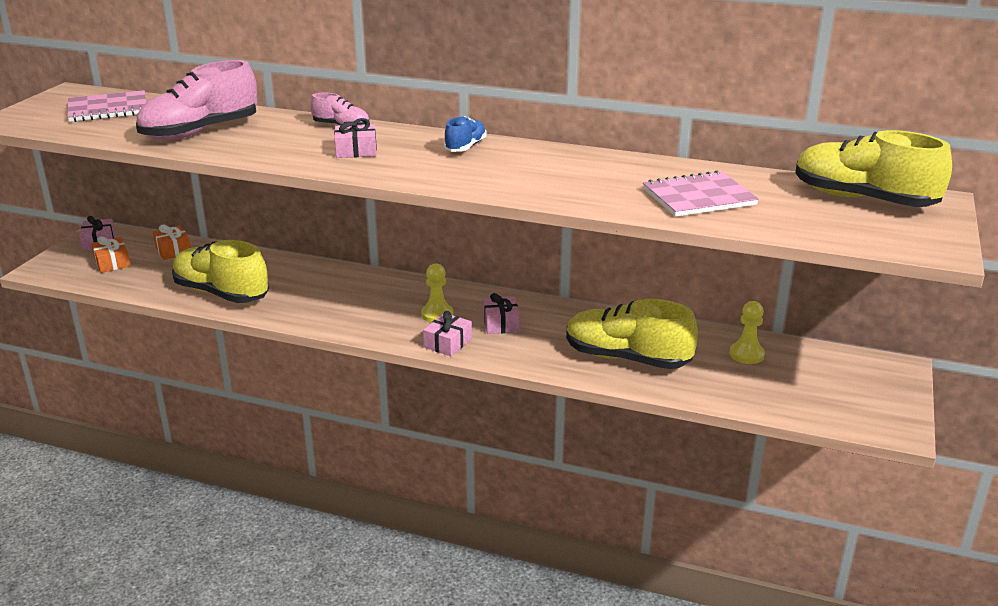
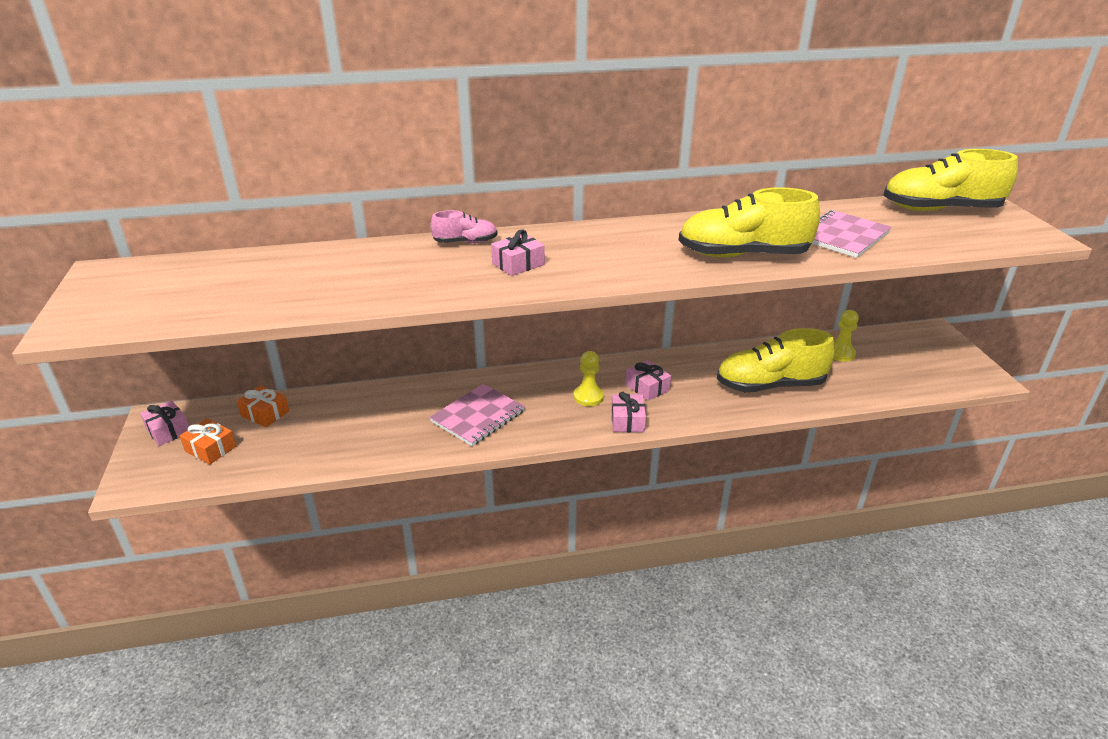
camera: 30 degrees left, 5 degrees up
(108, 109) = (183, 281): pink notebook -> pink notebook (478, 416)
(200, 132) = (331, 282): pink shoe -> none
(221, 293) = (369, 443): yellow shoe -> yellow shoe (743, 255)
(465, 147) = (606, 236): blue shoe -> none

